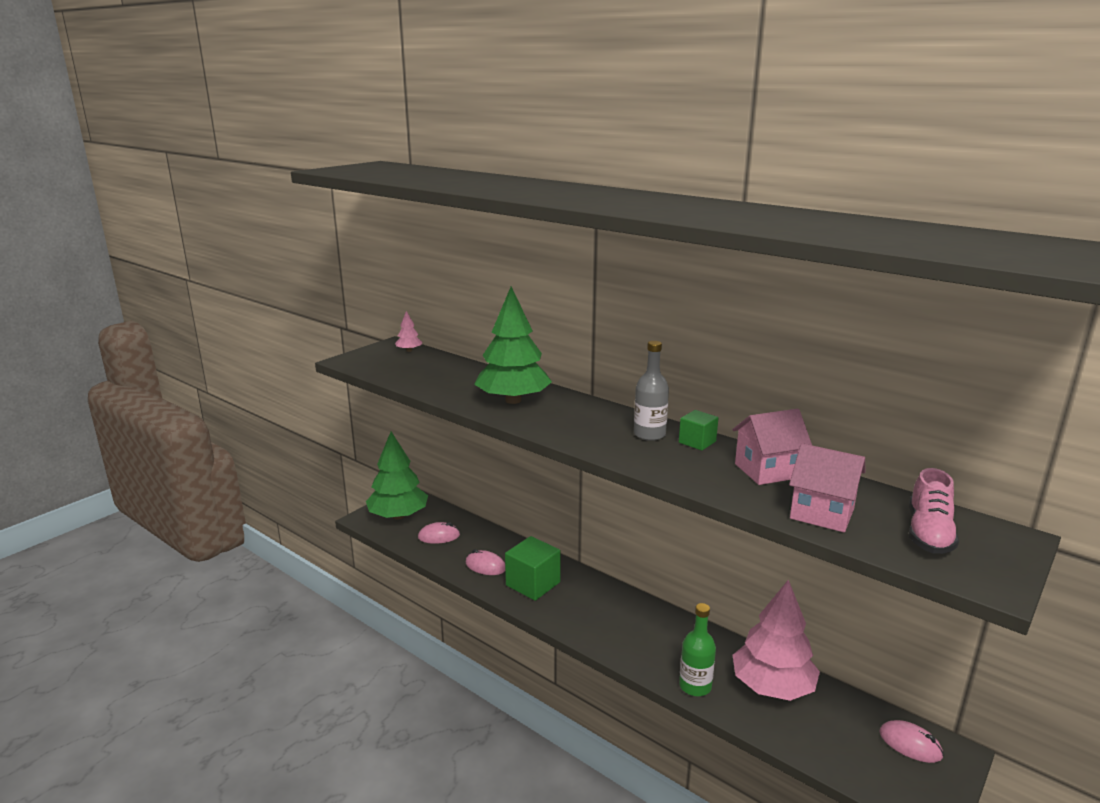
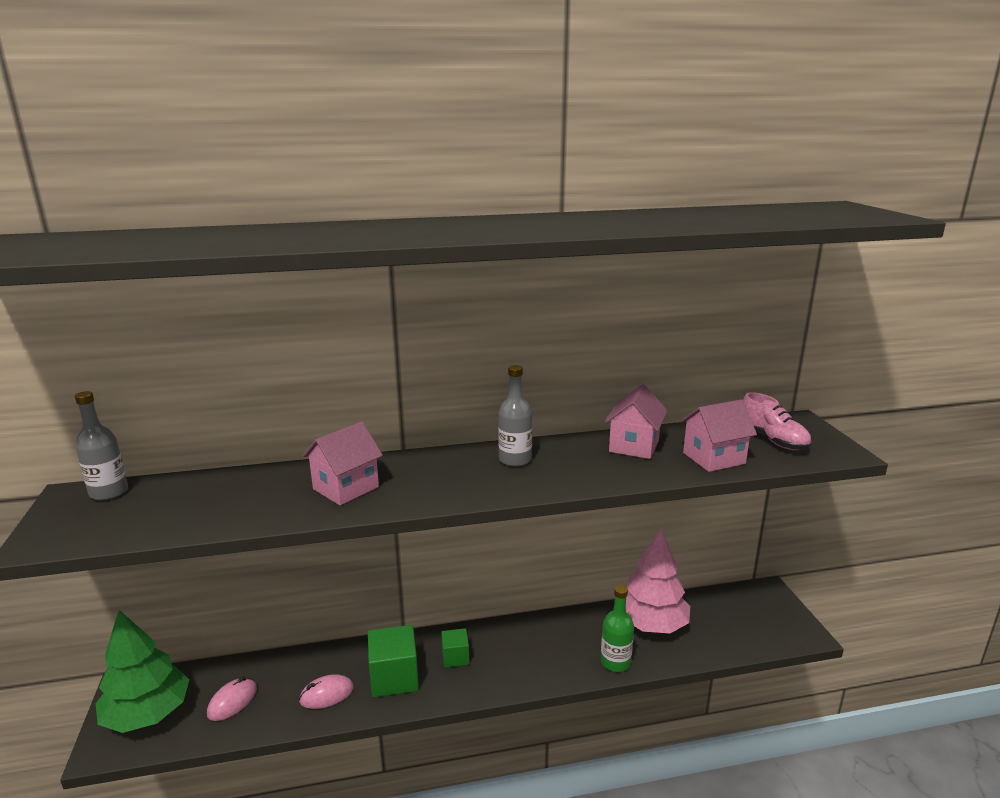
camera: 50 degrees left, 0 degrees up
(409, 350) = (109, 492): pink tree -> grey bottle
(513, 400) = (346, 488): green tree -> pink house
(697, 442) = (556, 448): green cube -> green cube (455, 657)
(910, 744) = (749, 602): pink mouse -> none

